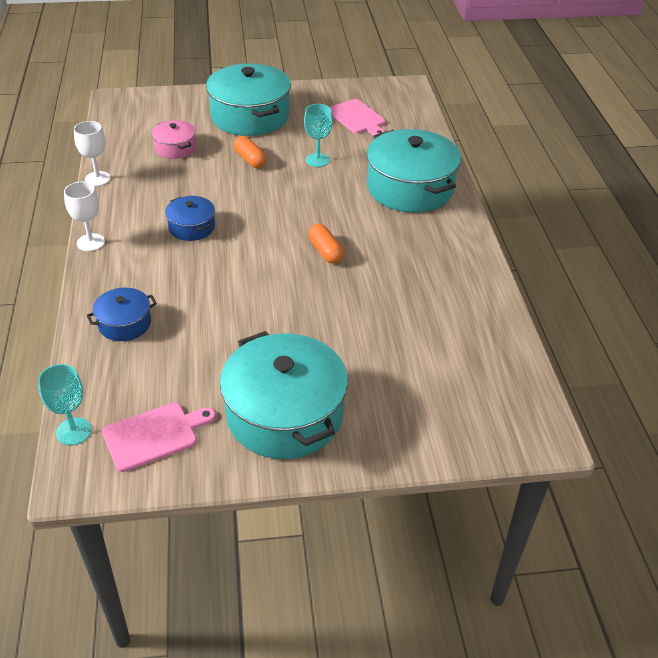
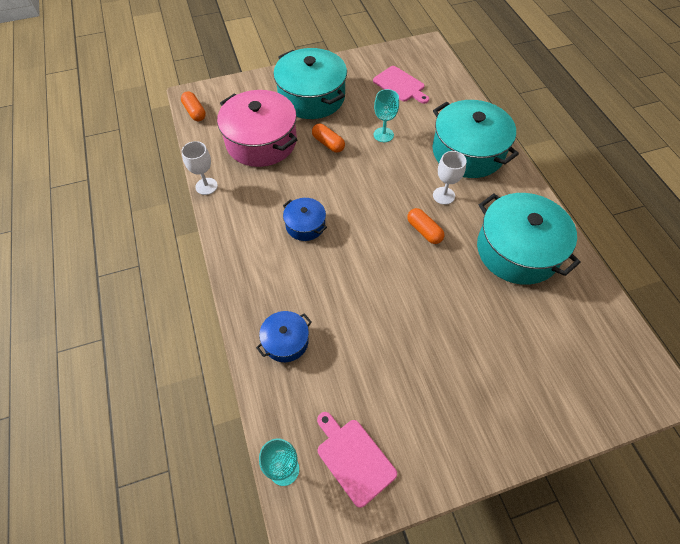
camera: 10 degrees left, 15 degrees up
(91, 242) = (225, 257): white goblet -> white goblet (443, 195)
(113, 113) = (195, 112): none -> orange capsule
(154, 435) = (354, 458): pink cutting board -> pink cutting board turned 90 degrees counterclockwise
(175, 148) = (261, 141): pink pot -> pink pot, size x2.01
(284, 414) = (452, 411): turquoise pot -> turquoise pot (517, 250)

